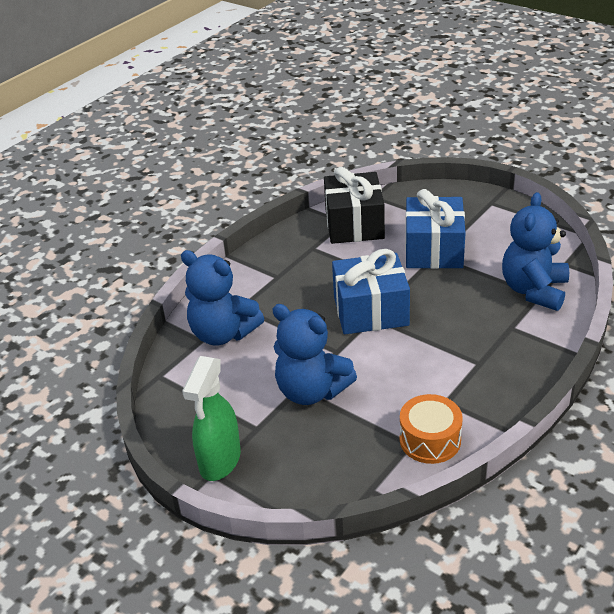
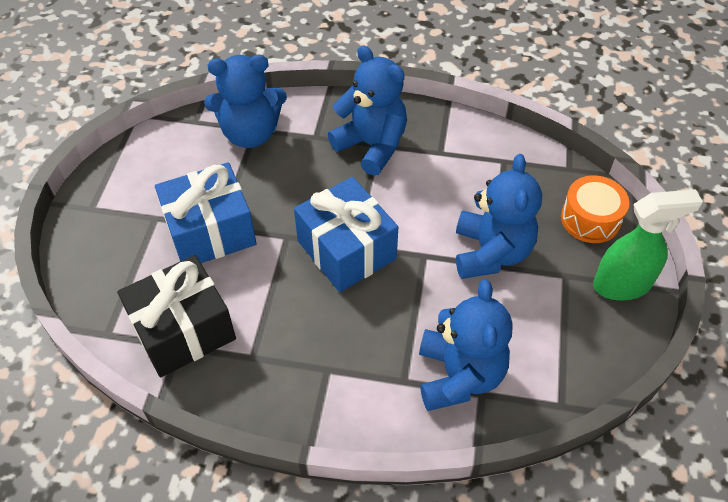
camera: 120 degrees left, 15 degrees up
(430, 440) = (491, 149): orange drum -> orange drum (590, 219)
(480, 358) = (372, 146): none -> blue teddy bear

